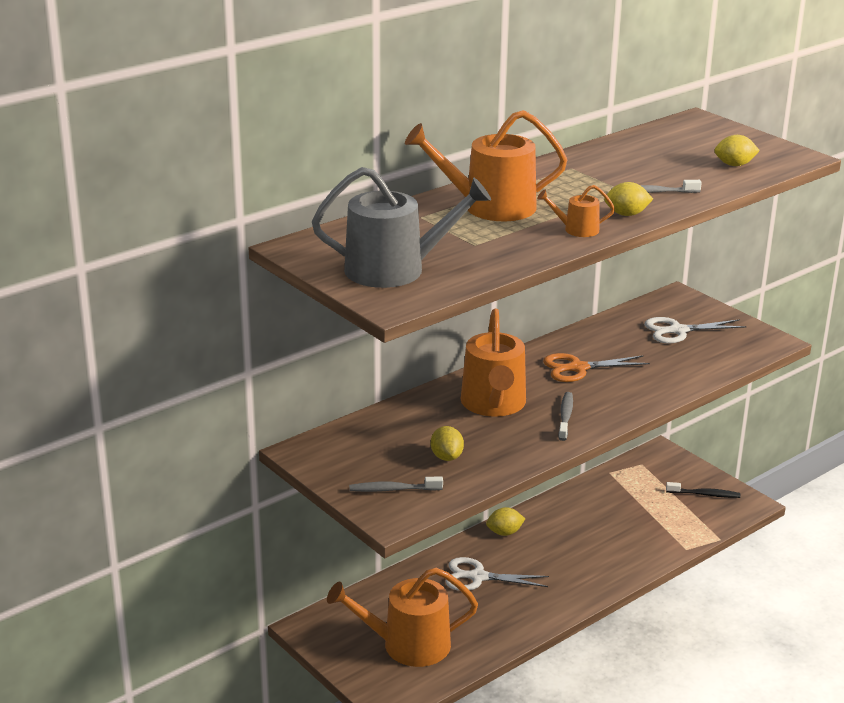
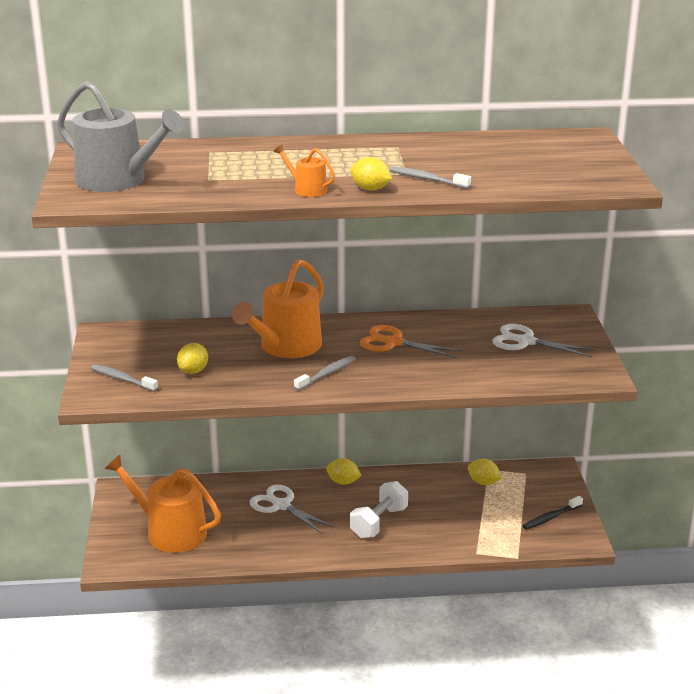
camera: 35 degrees right, 0 degrees up
(489, 207) = (274, 157): orange watering can -> none
(579, 556) = (379, 522): none -> white dumbbell
(705, 494) = (550, 517): black toothbrush -> black toothbrush turned 105 degrees clockwise
(734, 165) = (546, 176): yellow lemon -> yellow lemon (483, 482)

